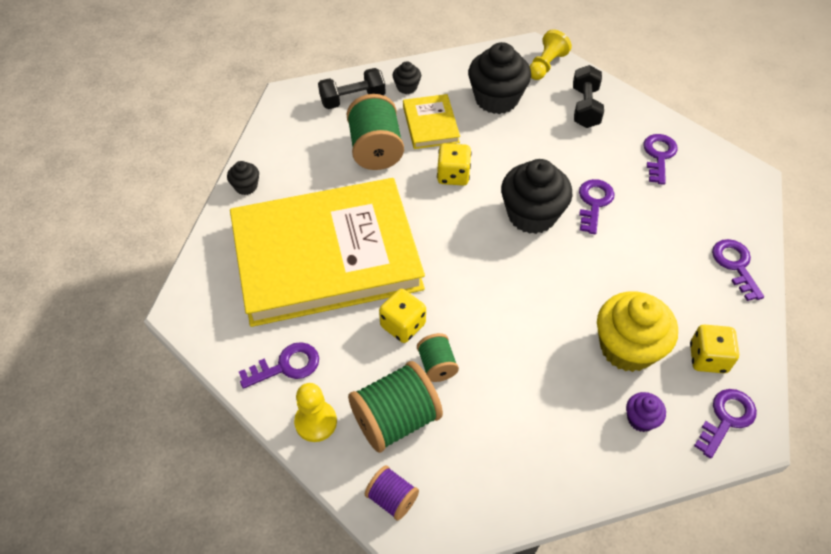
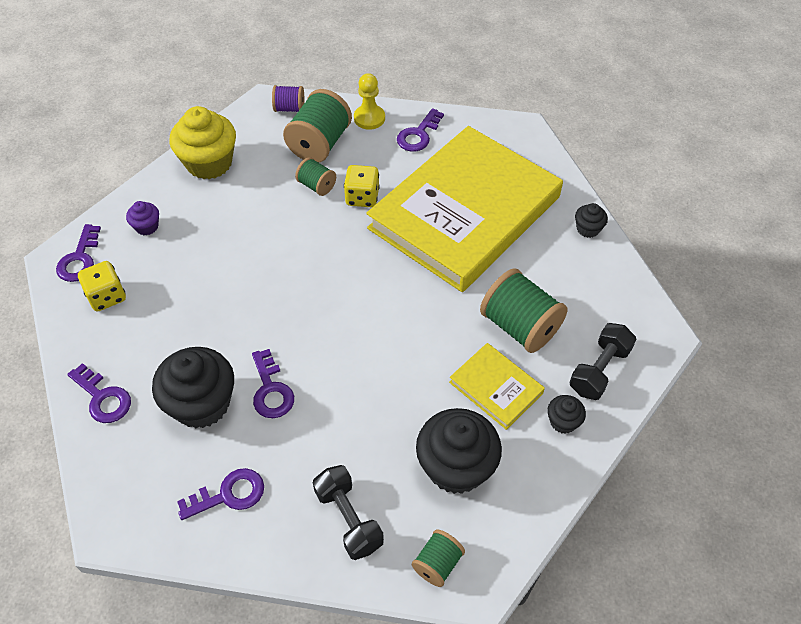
camera: 145 degrees right, 0 degrees up
(453, 175) = (425, 341): yellow dice -> none
(531, 215) = (323, 342): black cupcake -> black cupcake (202, 404)
(546, 65) = (437, 564): yellow pawn -> green spool
(627, 348) = (178, 270): yellow cupcake -> yellow cupcake (209, 163)
(659, 156) = (229, 495): purple key -> purple key turned 90 degrees counterclockwise

